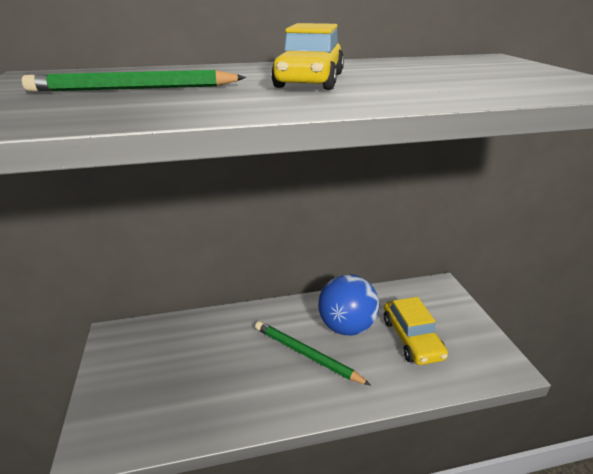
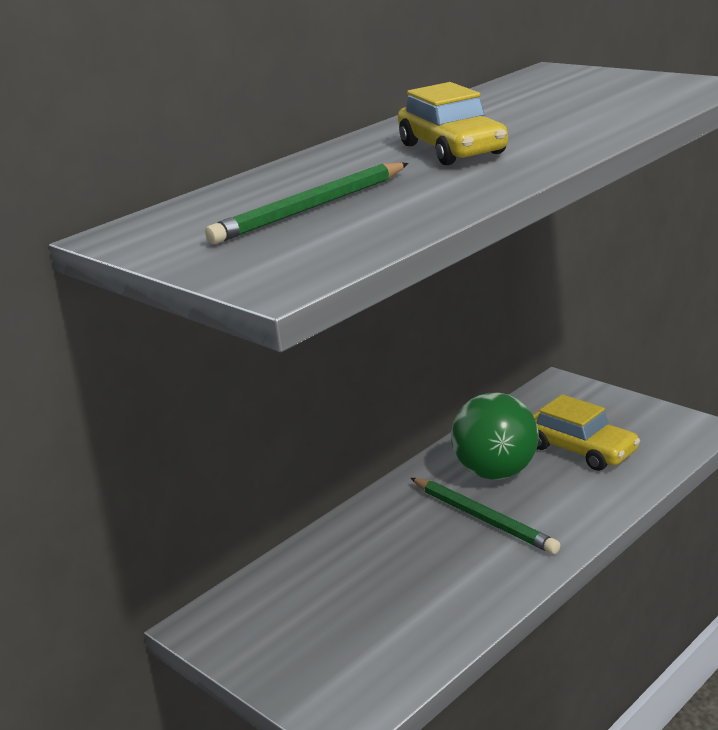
camera: 30 degrees left, 5 degrees down
(306, 354) = (483, 518): green pencil -> green pencil turned 135 degrees counterclockwise
(346, 326) = (496, 472): blue ball -> green ball

